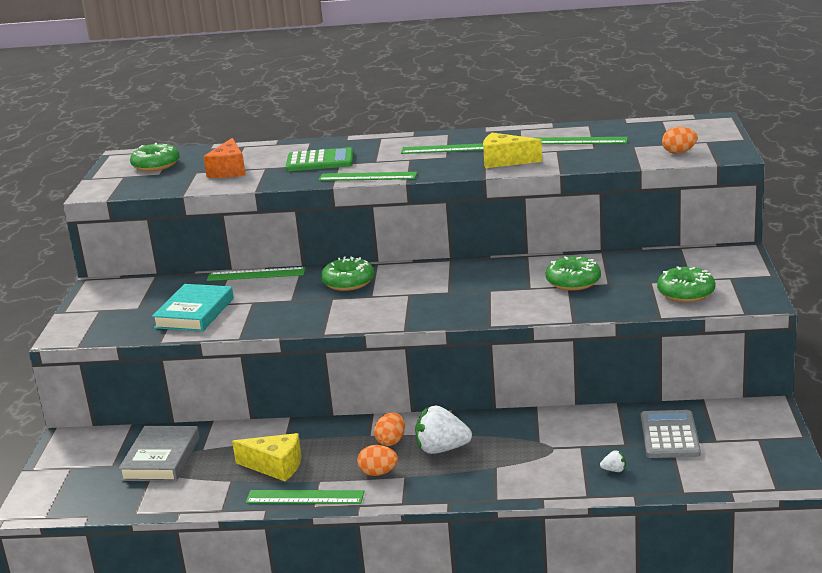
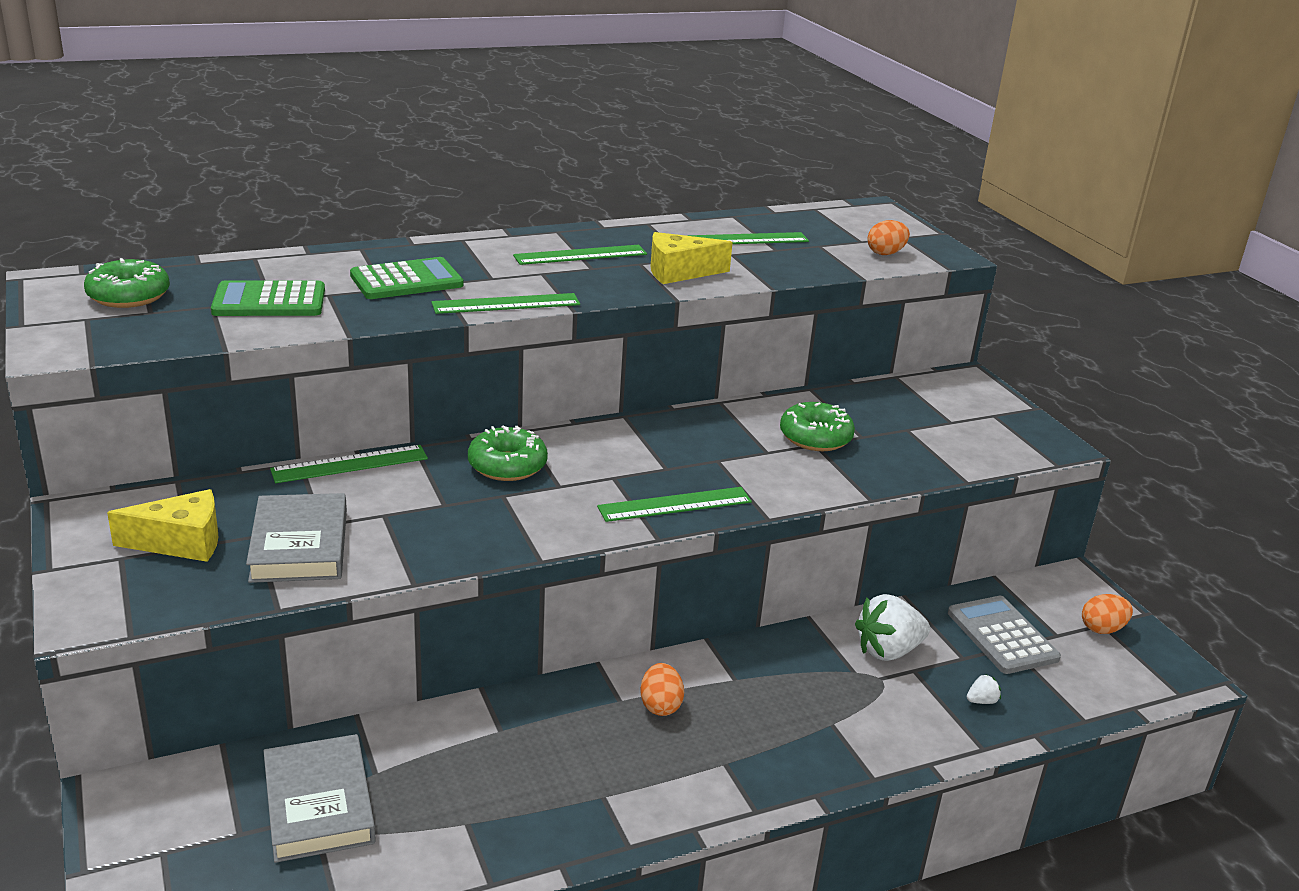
camera: 30 degrees left, 5 degrees up
(194, 313) = (299, 545): turquoise book -> grey book
(229, 170) = (269, 301): orange cheese -> green calculator
(275, 466) = (519, 783): yellow cheese -> yellow cheese (181, 542)
(305, 497) = (605, 831): green ruler -> green ruler (675, 505)
(378, 473) = (682, 765): orange egg -> orange egg (1102, 629)
(441, 449) = (740, 707): white strawberry -> white strawberry (888, 651)
(686, 293) = (964, 442): green donut -> none

